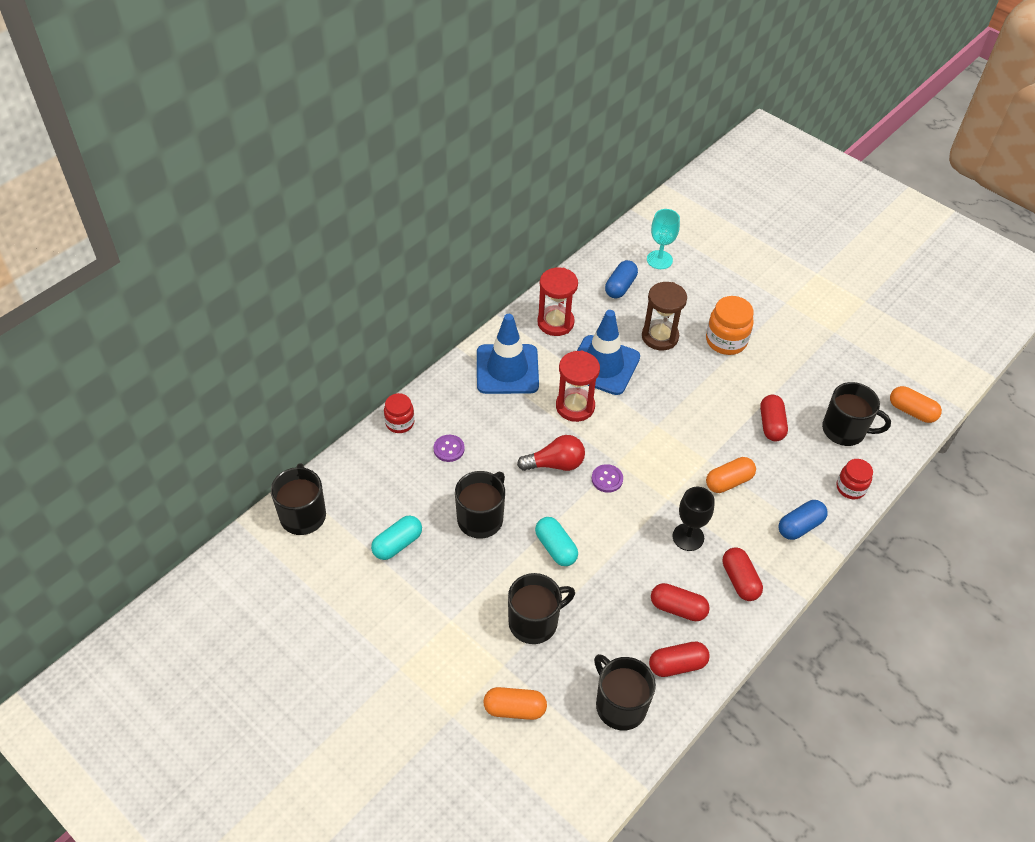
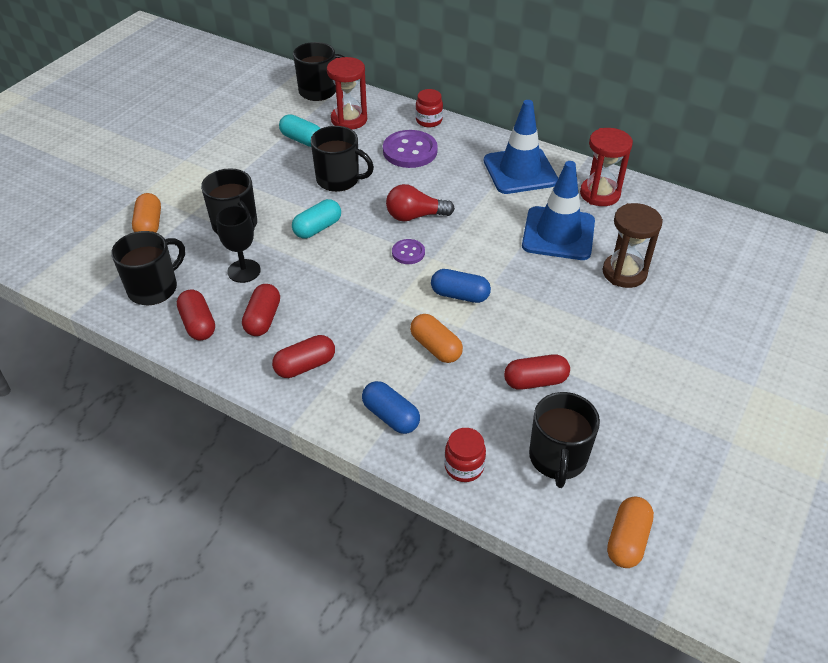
camera: 80 degrees right, 5 degrees down
(449, 449) = (410, 151): purple button -> purple button, size x1.88
(555, 464) = (415, 216): red light bulb -> red light bulb turned 105 degrees clockwise
(575, 406) = (493, 220): red hourglass -> red hourglass (349, 119)
(620, 286) = (683, 234): blue capsule -> blue capsule (460, 295)
(659, 260) = (748, 261): turquoise goblet -> none
(688, 537) = (352, 319): black goblet -> black goblet (244, 271)
(726, 341) = (650, 330): orange jar -> none

